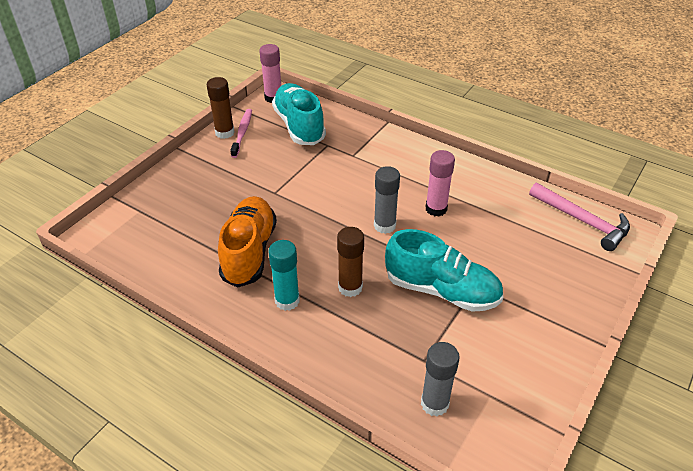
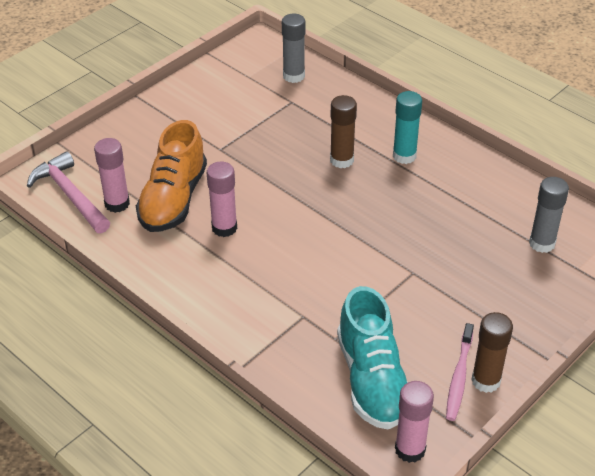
camera: 170 degrees left, 0 degrees up
(249, 252) = (442, 205): orange shoe -> orange shoe (173, 199)
(384, 225) = (290, 215): grey glue stick -> grey glue stick (542, 243)
(441, 290) = (254, 148): turquoise shoe -> none
(537, 218) = (117, 204): none -> pink glue stick

